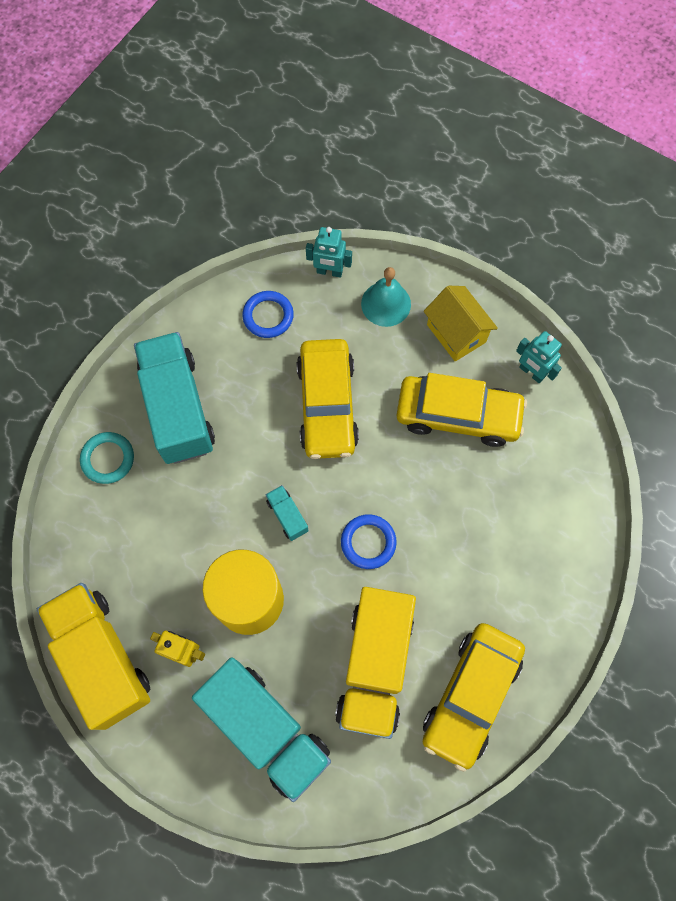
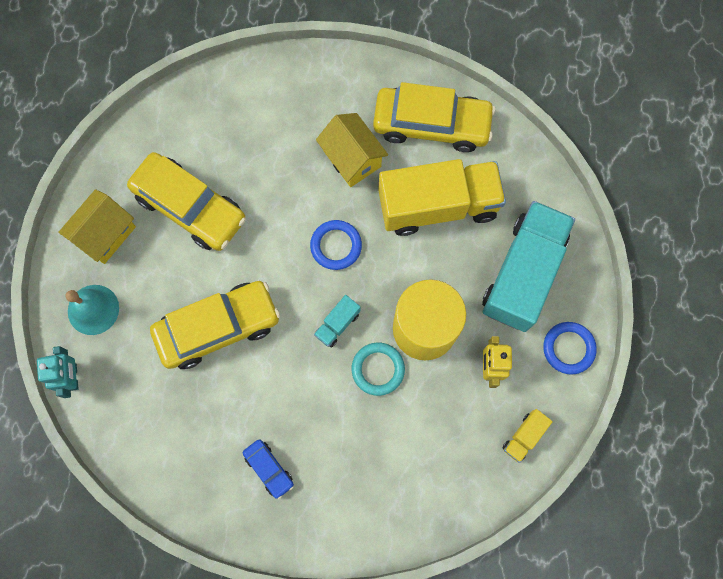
camera: 110 degrees left, 5 degrees up
(102, 658) = (524, 436): yellow truck -> yellow truck, size x0.41
(108, 459) = (343, 516): turquoise ring -> turquoise ring (378, 369)
(178, 408) = (269, 469): turquoise truck -> blue car
(268, 316) = (141, 419): blue ring -> blue ring (568, 348)
(458, 416) = (190, 207): yellow car -> yellow car turned 135 degrees clockwise
(458, 593) = (352, 159): none -> yellow house
(531, 372) = (126, 157): turquoise robot -> none

